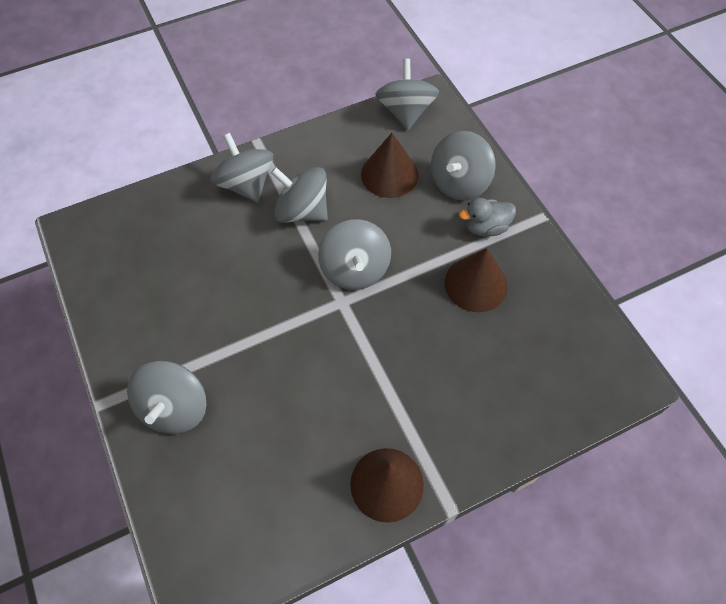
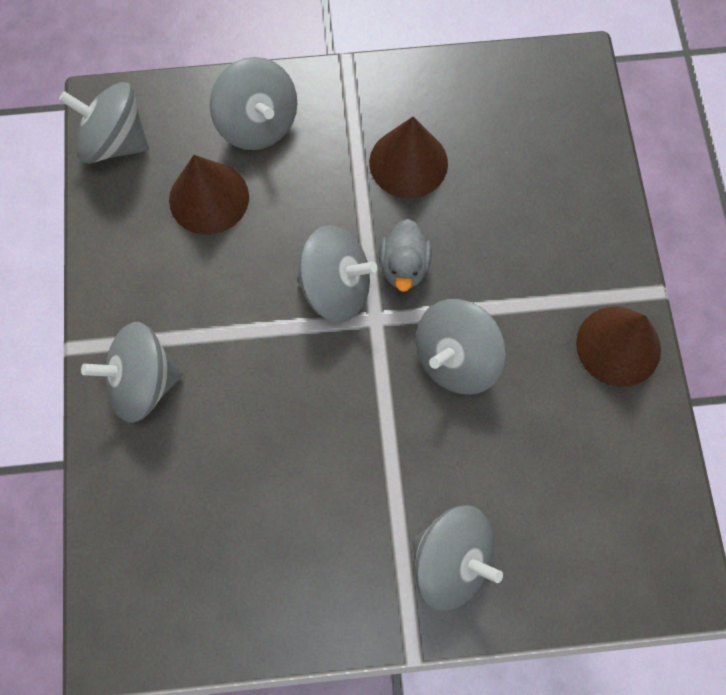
camera: 70 degrees left, 10 degrees up
(302, 211) = (220, 323): grey spinning top -> grey spinning top (455, 358)
(485, 227) = (335, 121): grey duck -> grey duck (404, 266)

